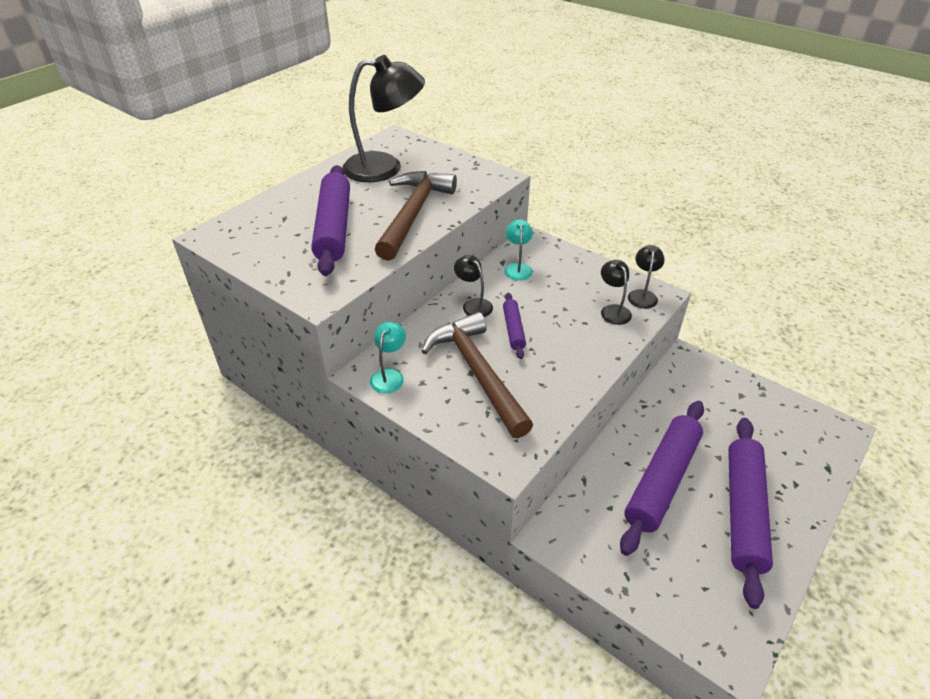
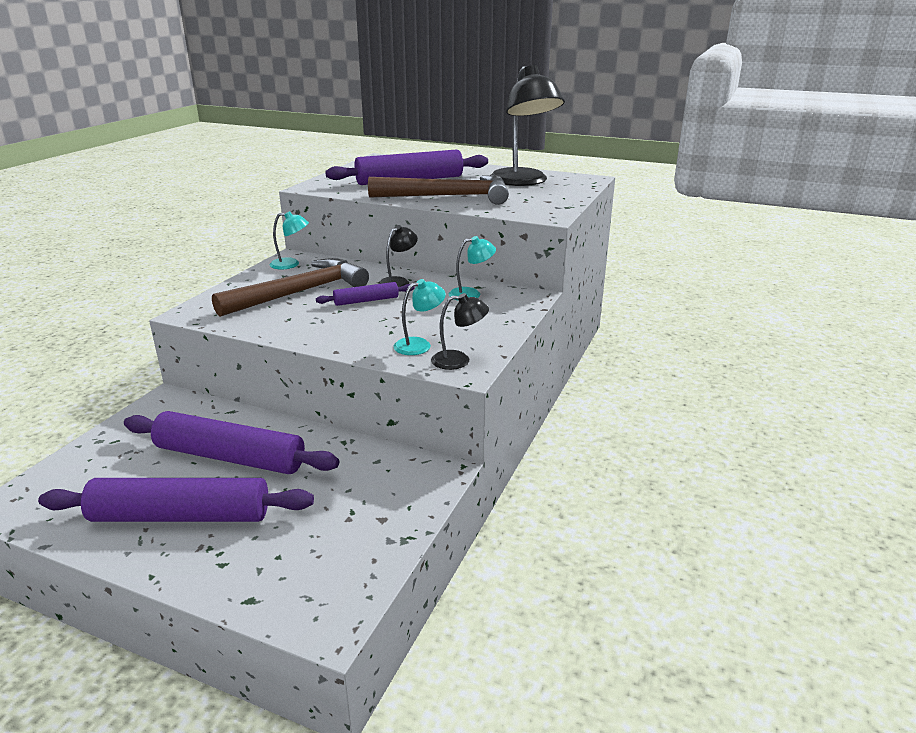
camera: 75 degrees right, 15 degrees down
(613, 310) = (419, 345): black lamp -> turquoise lamp

